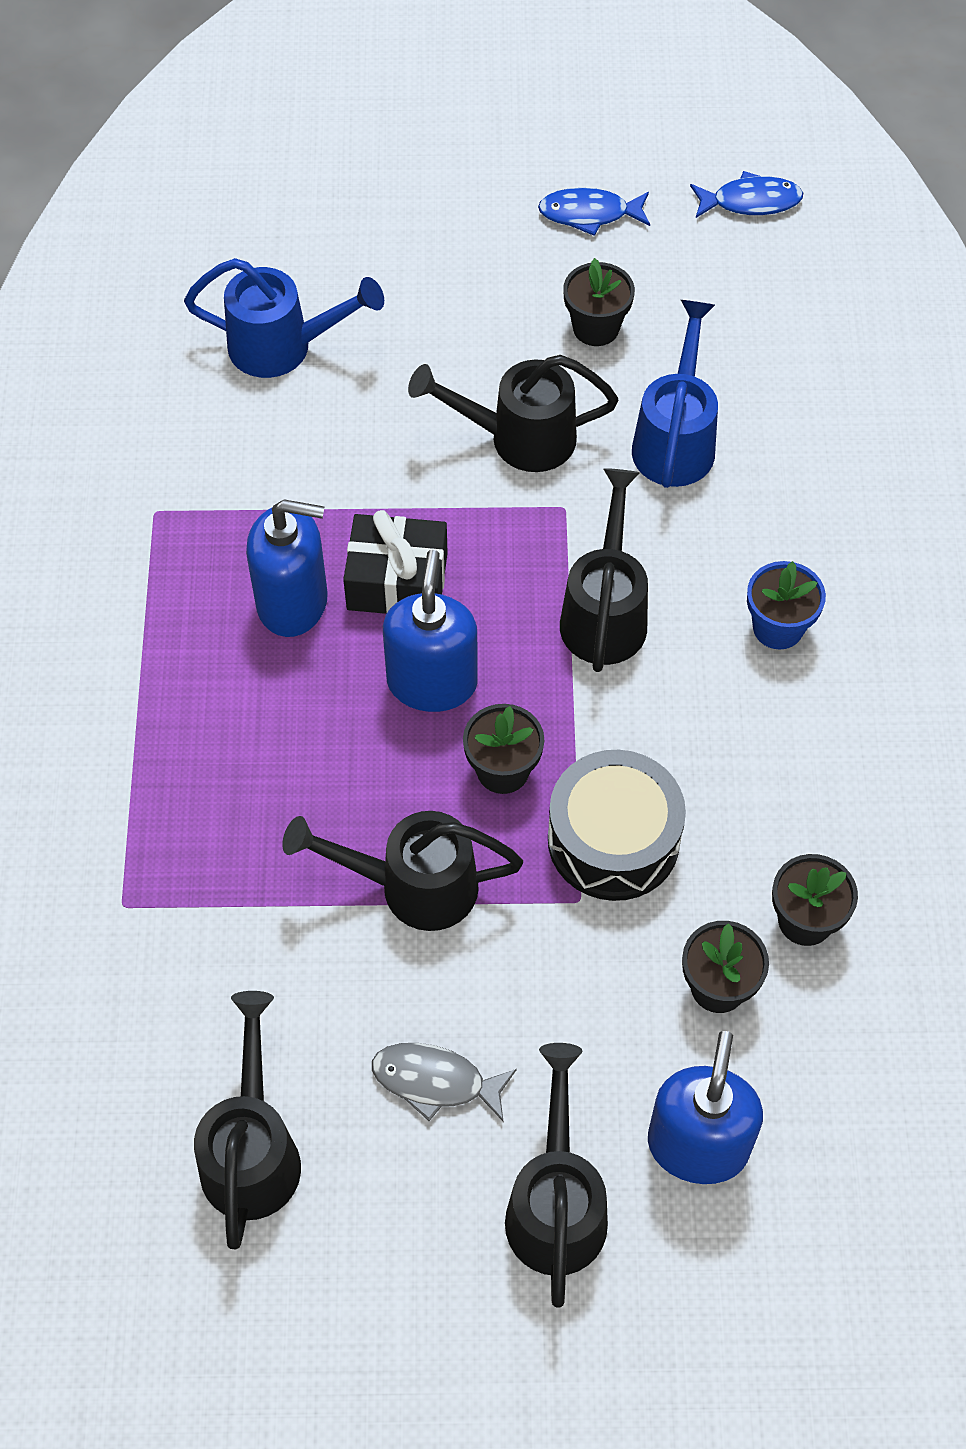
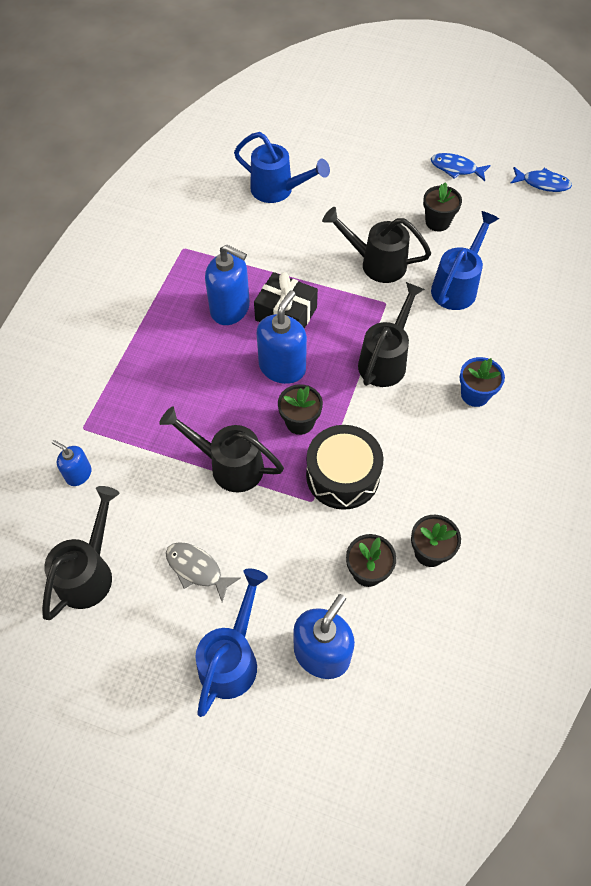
camera: 20 degrees right, 0 degrees up
(154, 990) = (78, 474): none -> blue soap dispenser
(556, 1204) = (232, 658): black watering can -> blue watering can

